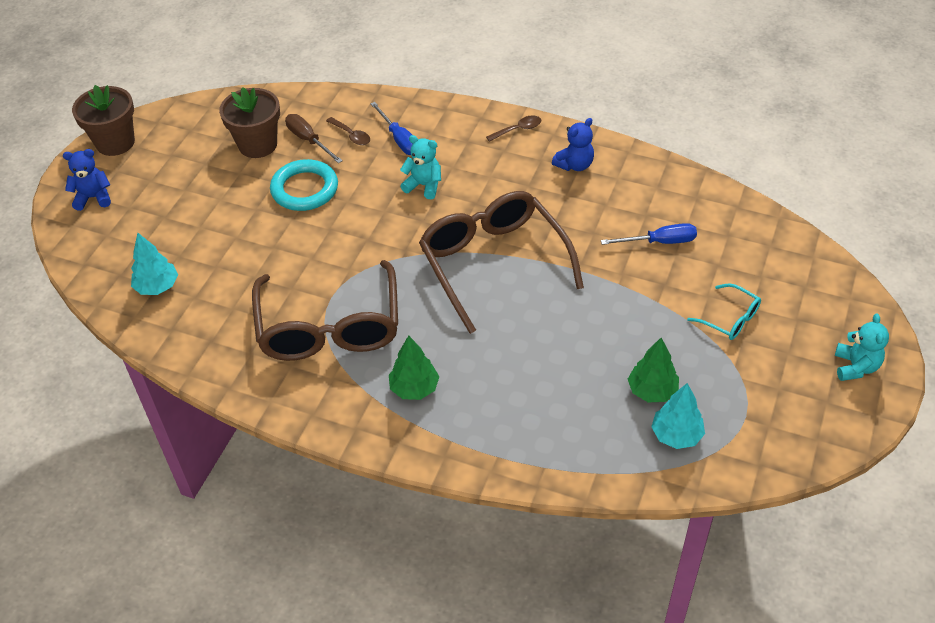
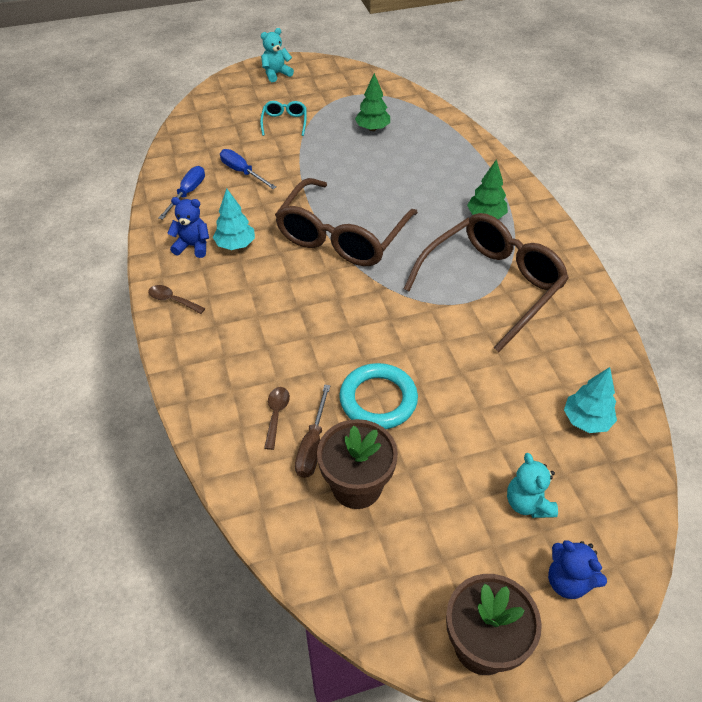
camera: 130 degrees left, 0 degrees up
(399, 139) = (251, 374): blue screwdriver -> blue screwdriver (187, 193)
(424, 185) = (297, 320): turquoise teddy bear -> turquoise teddy bear (528, 503)
(676, 435) = (393, 110): turquoise tree -> turquoise tree (235, 245)

